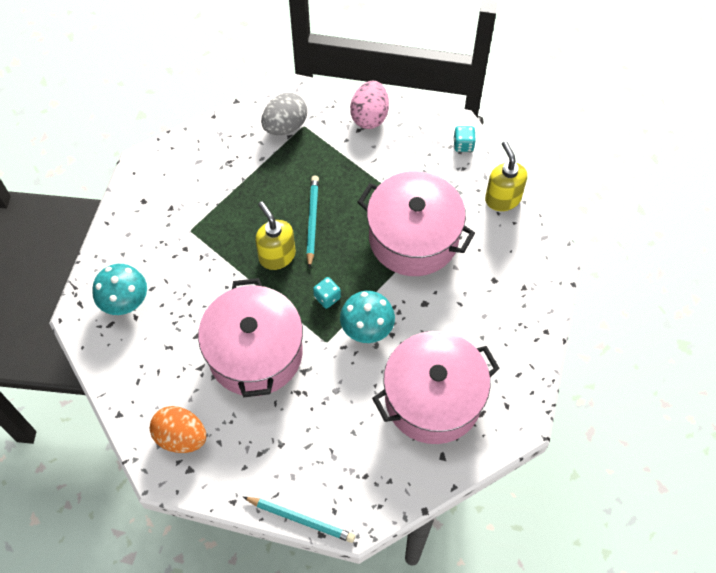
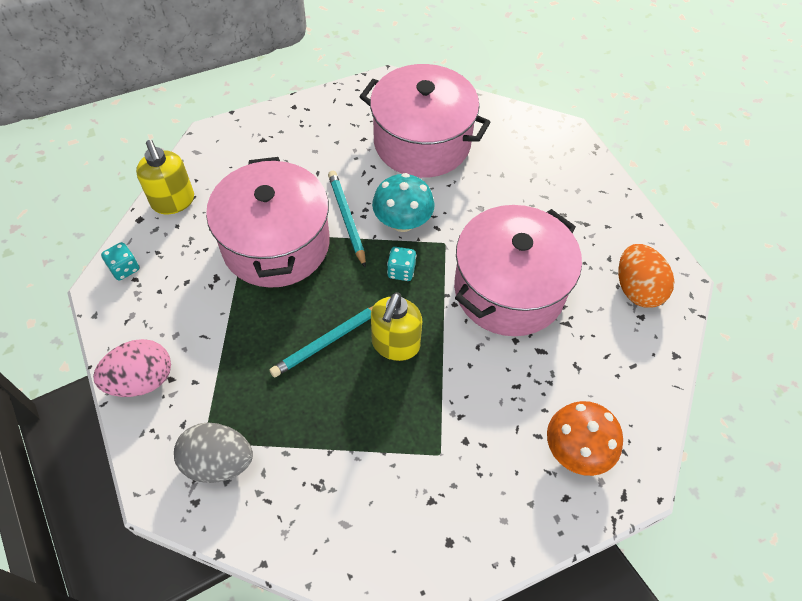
camera: 130 degrees left, 5 degrees down
(125, 301) = (576, 450): turquoise mushroom -> orange mushroom
(301, 520) = (601, 163): turquoise pencil -> turquoise pencil (347, 218)
(502, 198) = (173, 202): yellow soap dispenser -> yellow soap dispenser turned 60 degrees counterclockwise

